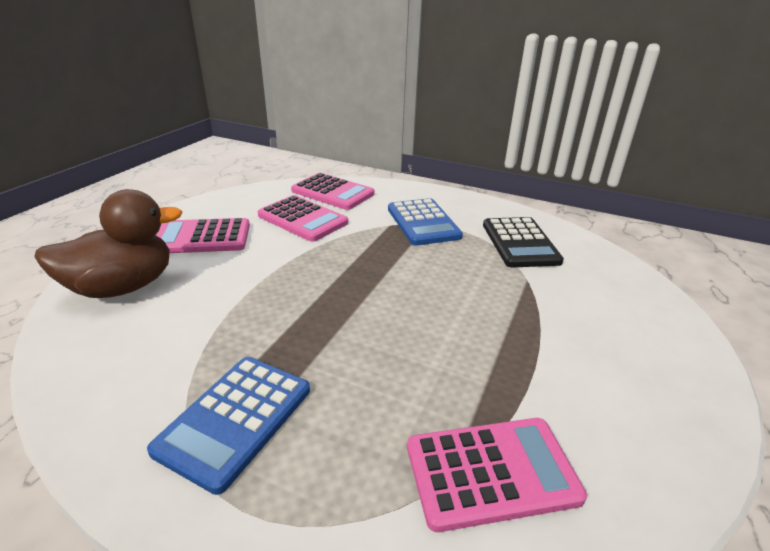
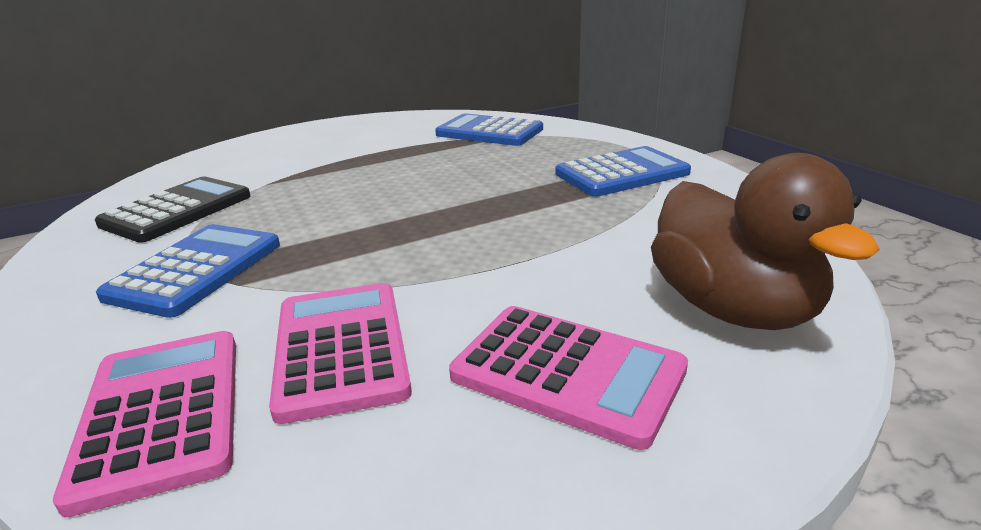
camera: 140 degrees left, 5 degrees down
(123, 287) = (733, 309): brown duck -> brown duck turned 120 degrees counterclockwise
(491, 472) = (489, 132): pink calculator -> blue calculator

